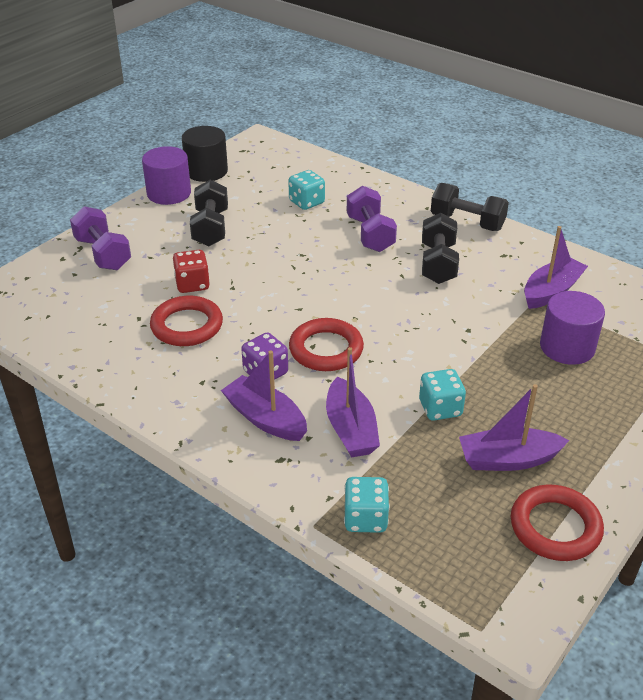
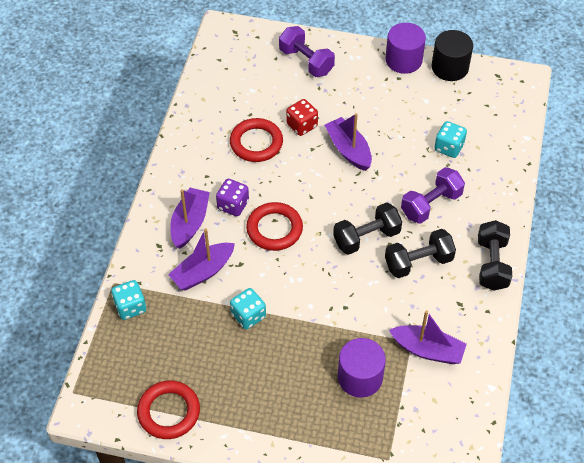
camera: 65 degrees right, 15 degrees up
(103, 254) = (306, 61): purple dumbbell -> purple dumbbell turned 75 degrees counterclockwise
(210, 228) = (375, 105): black dumbbell -> black dumbbell (366, 237)
(508, 459) = (217, 369): purple boat -> purple boat (348, 150)

